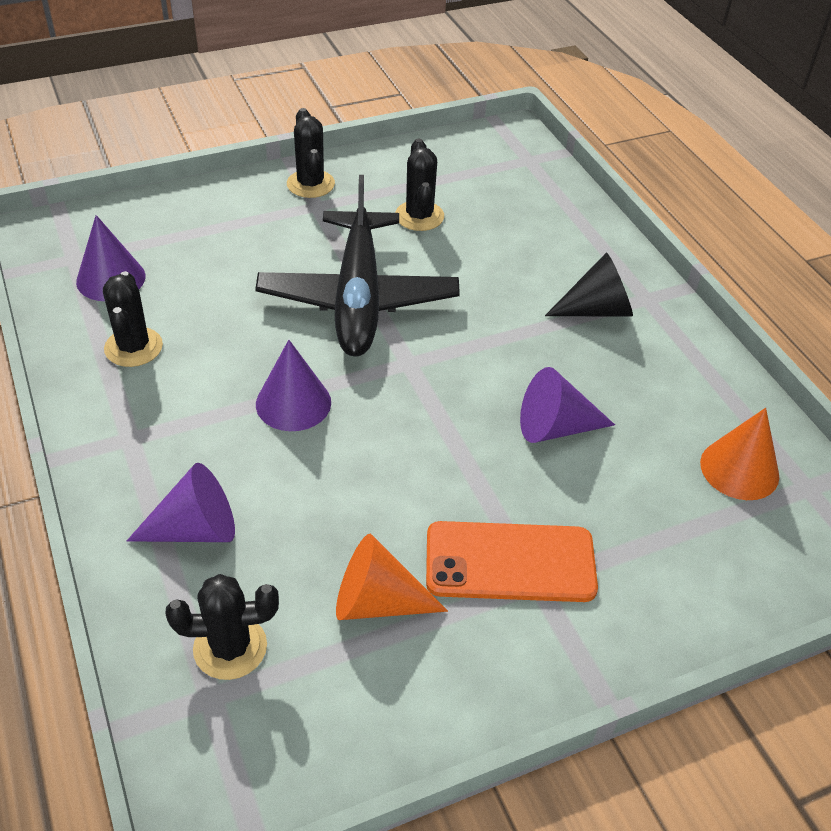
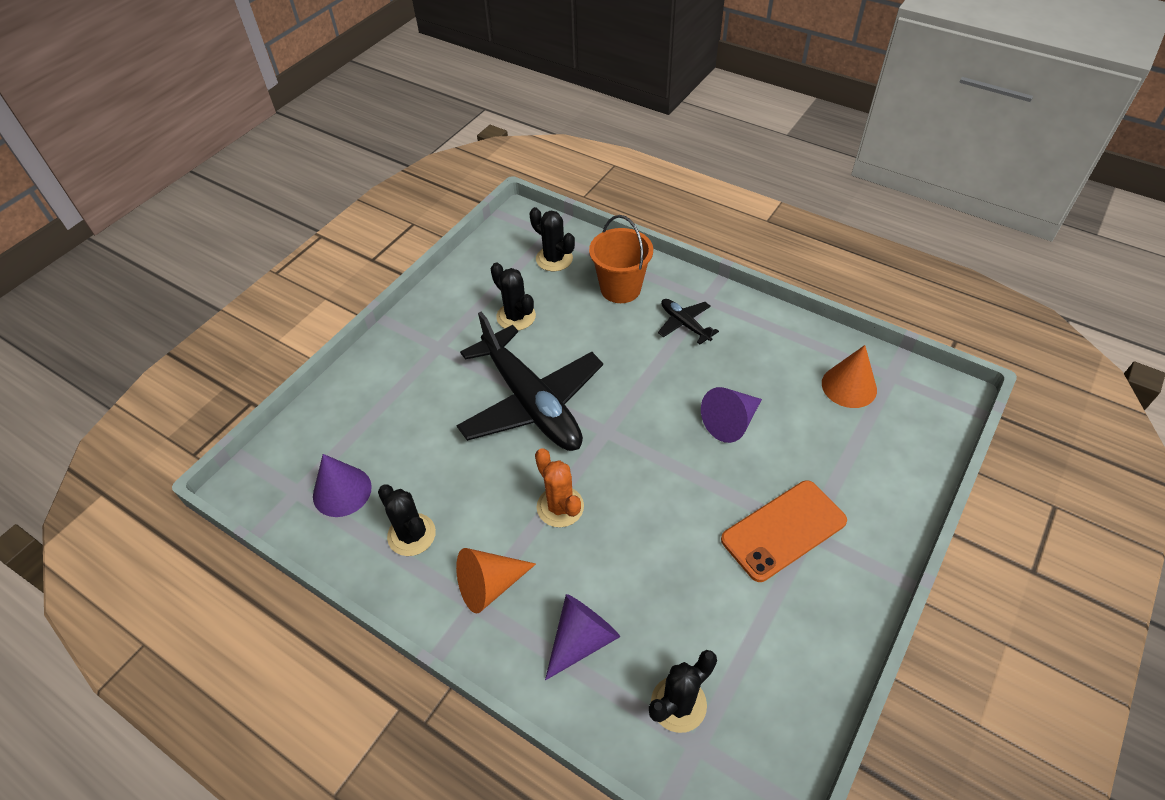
camera: 30 degrees left, 5 degrees up
(293, 403) = (560, 507): purple cone -> orange cactus
(310, 184) = (418, 332): black cactus -> black cactus (554, 259)
(377, 602) = (734, 609): orange cone -> orange cone (489, 585)
(557, 243) = (620, 288): none -> orange bucket
(597, 310) = (684, 324): black cone -> black plane

